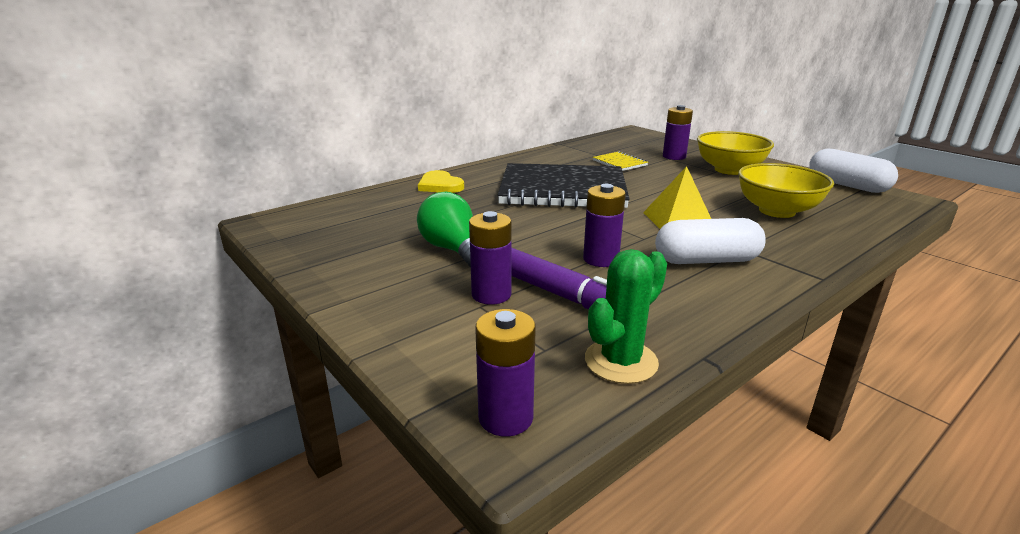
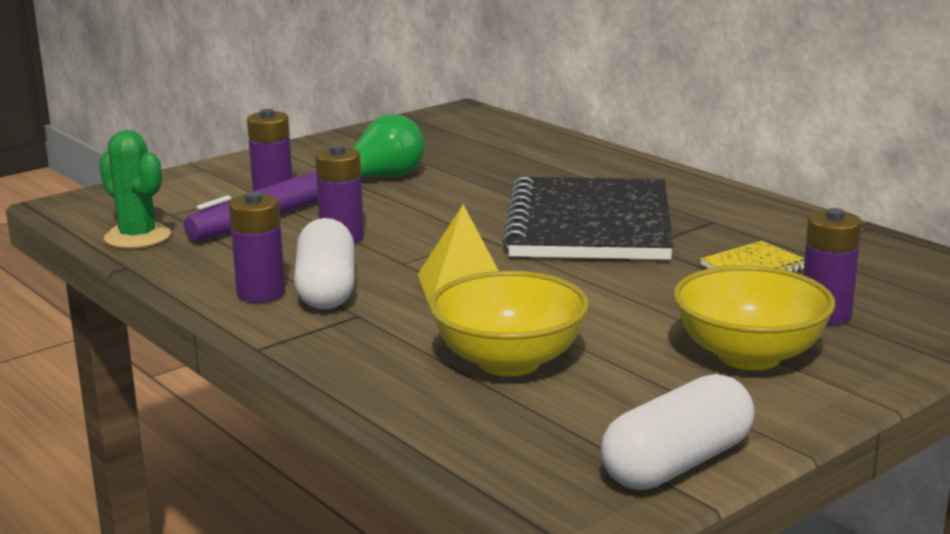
camera: 90 degrees right, 5 degrees down
(440, 185) = (594, 163): yellow heart -> none
(505, 417) = (91, 203): purple battery -> purple battery (261, 293)

